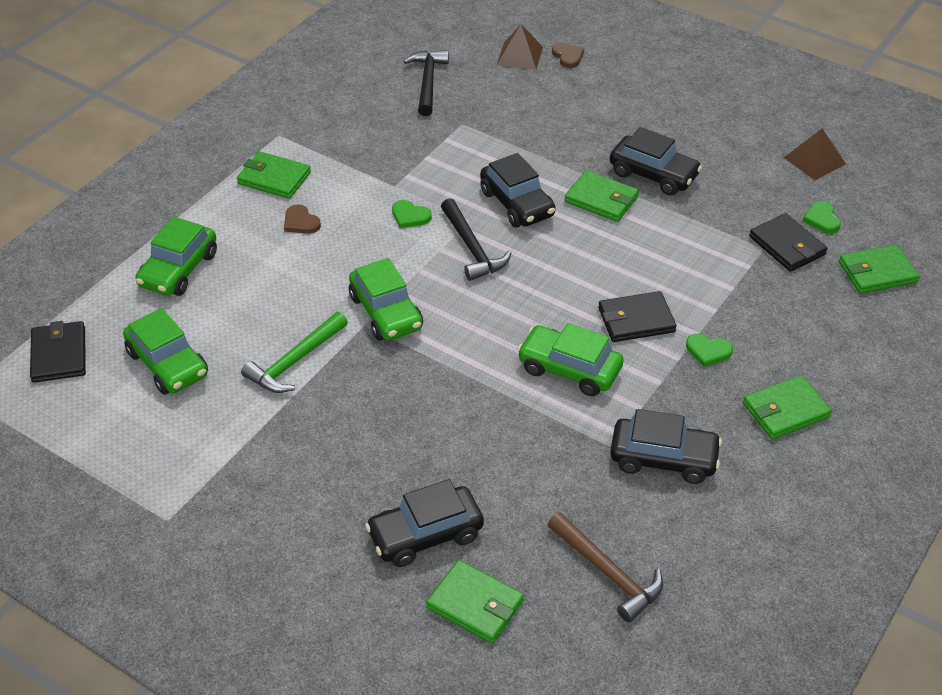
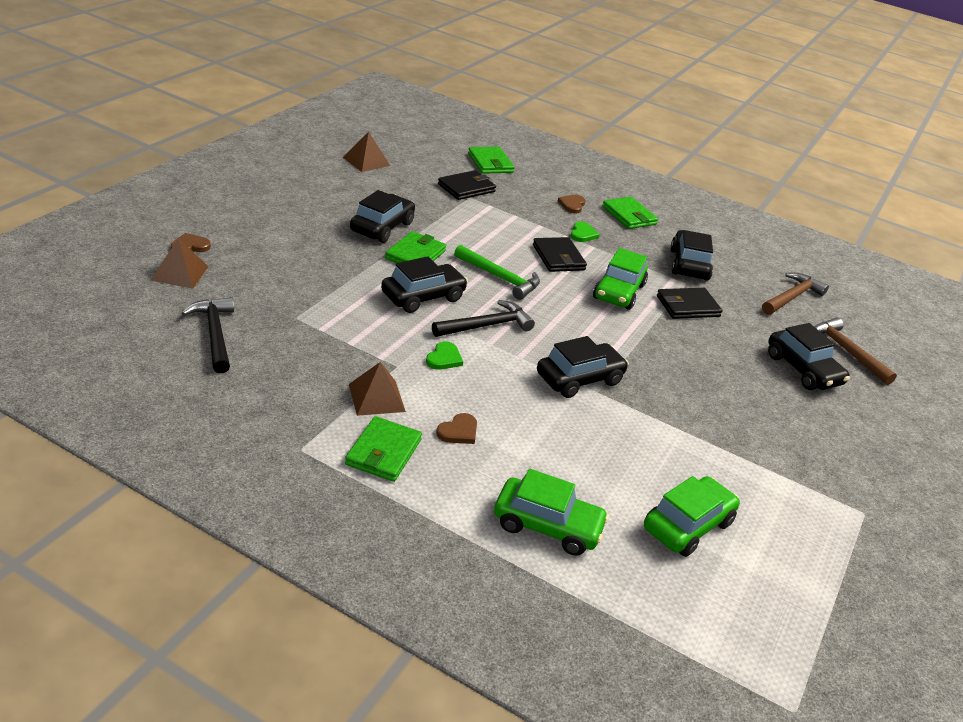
camera: 100 degrees left, 10 degrees down
(59, 355) = (704, 621): black wallet -> black wallet (687, 306)
(295, 361) = (655, 436): green hammer -> green hammer (500, 278)
(346, 174) = (376, 398): none -> brown pyramid
(386, 312) = (579, 379): green car -> black car
(428, 82) = (215, 334): black hammer -> black hammer turned 75 degrees clockwise
(475, 604) = (846, 351): green wallet -> brown hammer
(789, 349) = (572, 205): none -> brown heart
(822, 219) = (435, 171): green heart -> none

